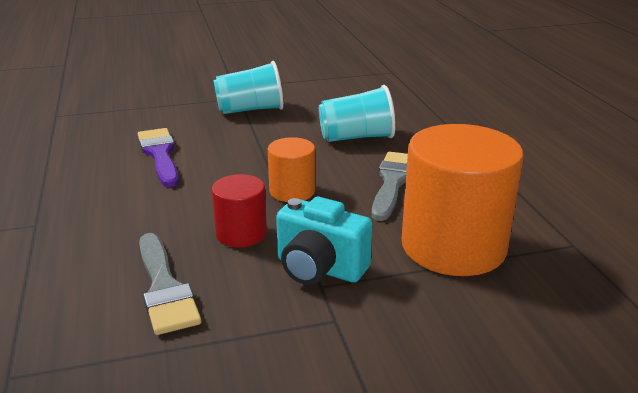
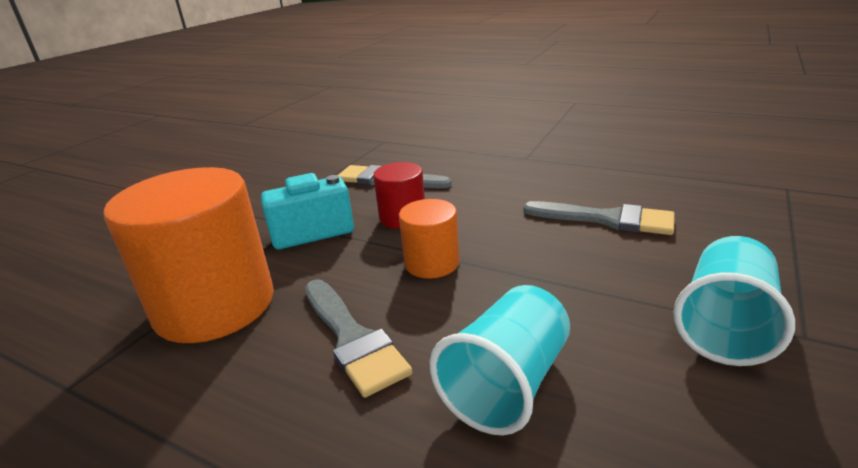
camera: 135 degrees right, 0 degrees up
(160, 154) = (607, 219): purple brush -> grey brush

